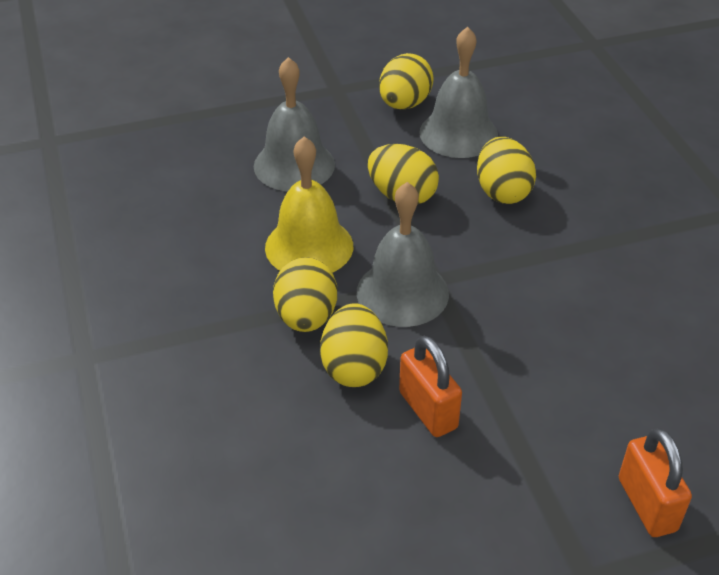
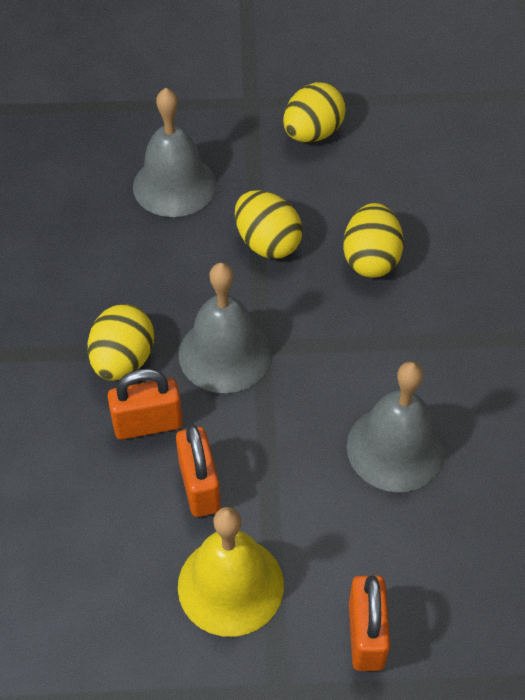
camera: 15 degrees right, 10 degrees up
(309, 246) = (154, 282): yellow bell -> yellow bell (230, 585)
(354, 367) = (148, 424): yellow egg -> orange padlock
(458, 133) = (354, 180): grey bell -> grey bell (395, 448)

